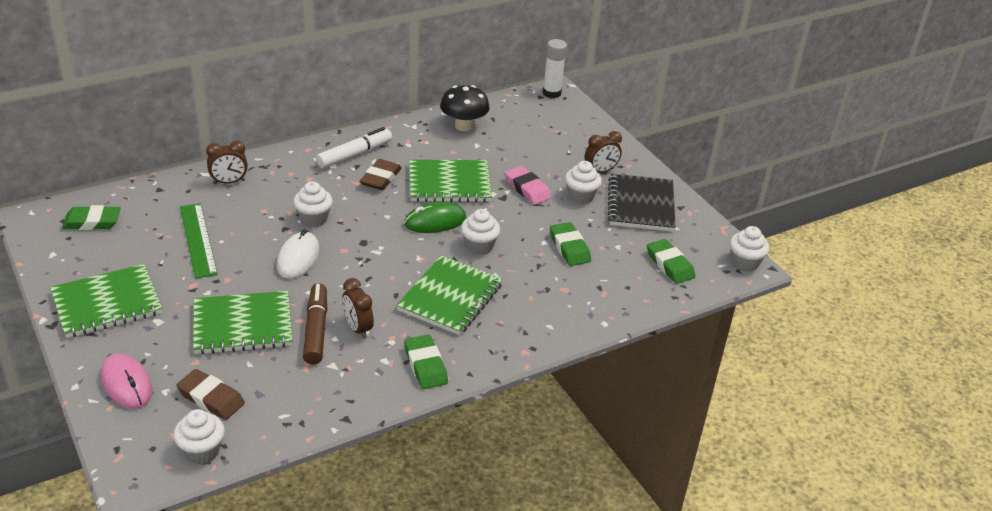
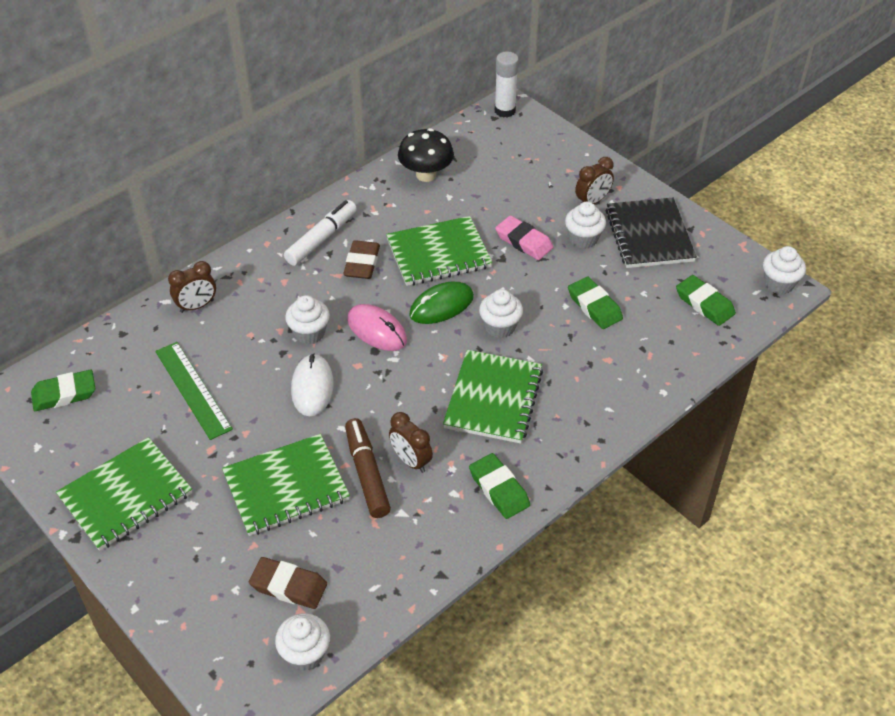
camera: 10 degrees left, 10 degrees up
(127, 384) = (190, 591): pink mouse -> pink mouse (377, 330)

